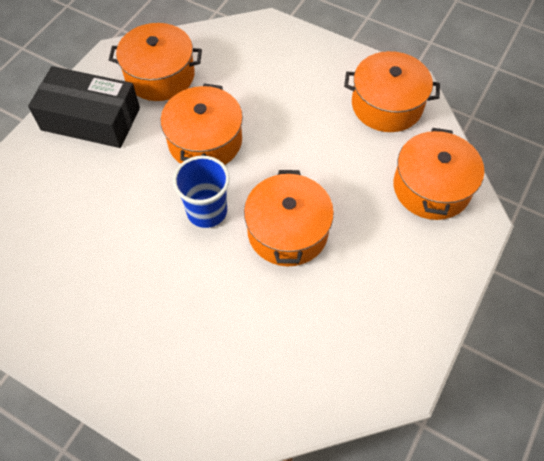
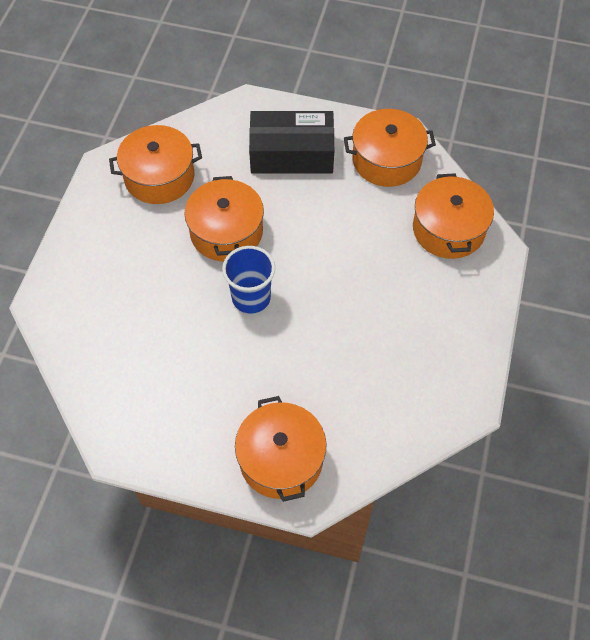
camera: 15 degrees left, 0 degrees up
(90, 119) = (106, 235): black box -> black box (291, 154)
(287, 231) = (331, 298): orange pot -> orange pot (281, 459)

